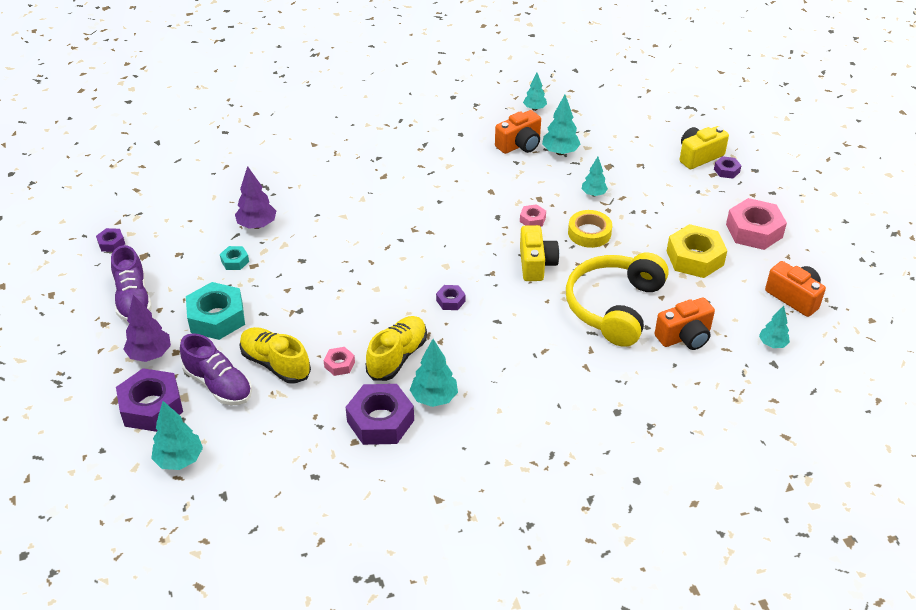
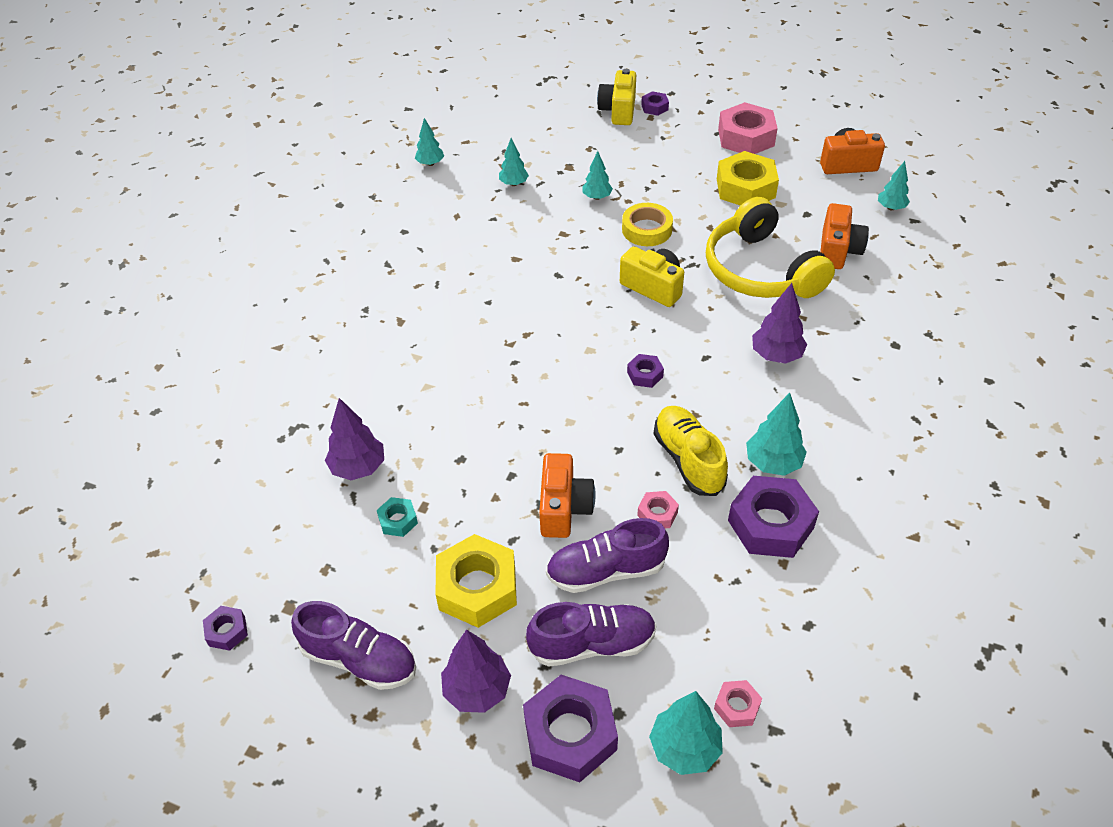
camera: 50 degrees left, 5 degrees up
(217, 317) = (477, 587): turquoise nut -> yellow nut
(275, 364) = (606, 571): yellow shoe -> purple shoe
(520, 145) = (471, 202): orange camera -> orange camera (564, 508)
(532, 219) = (588, 254): pink nut -> pink nut (737, 707)
(536, 354) = (776, 355): none -> purple tree
(560, 152) = (514, 184): turquoise tree -> turquoise tree, size x0.66

